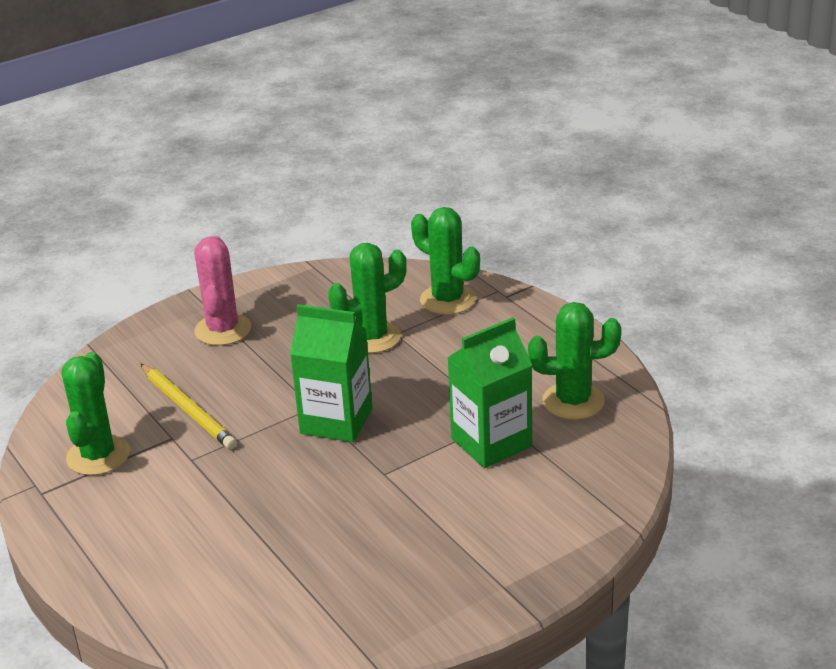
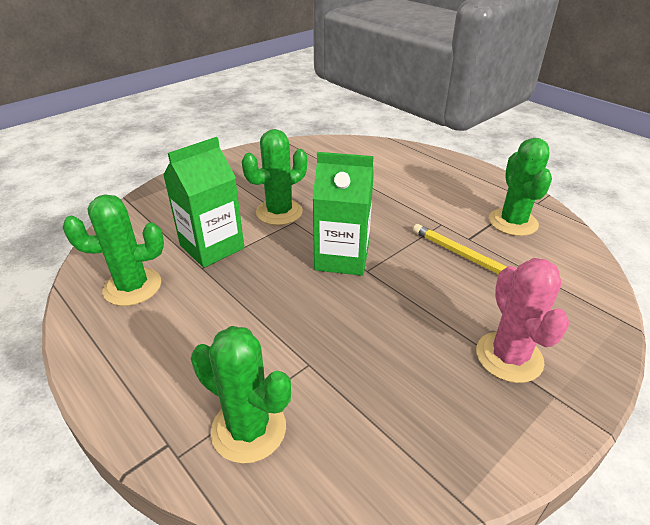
camera: 170 degrees right, 5 degrees up
(372, 337) = (334, 355): green cactus -> green cactus (279, 212)

